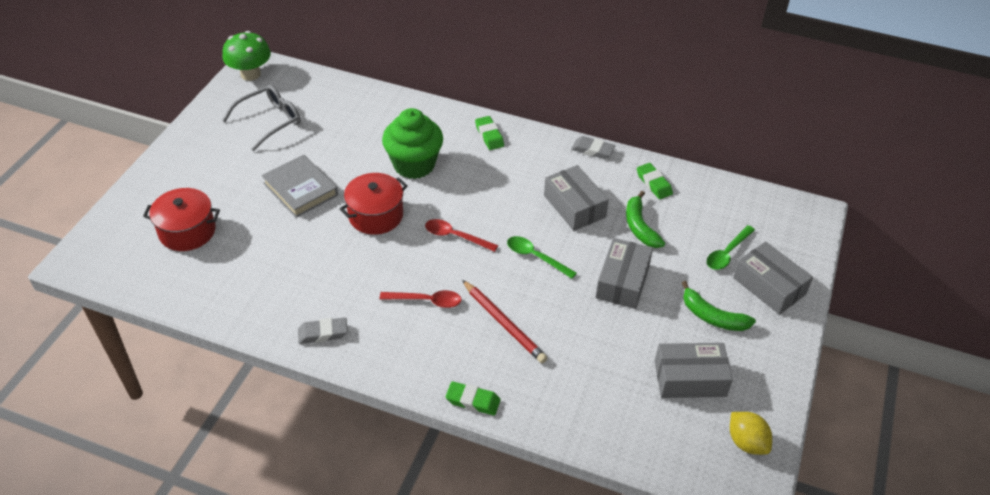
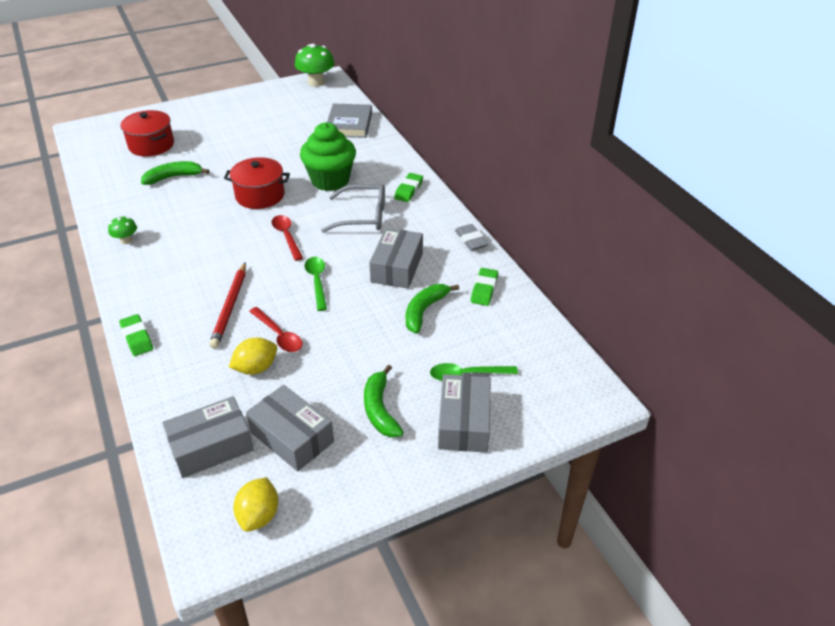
camera: 45 degrees right, 5 degrees down
(266, 248) = (173, 177): none -> green banana
(269, 121) = (285, 112): grey glasses -> grey glasses (362, 216)
(300, 189) = (242, 157): grey book -> grey book (349, 124)
(323, 333) = (126, 240): grey eraser -> green mushroom
(426, 301) = (208, 262): red spoon -> red spoon (279, 335)
(595, 353) = (256, 368): none -> yellow lemon
(622, 281) = (351, 337): grey box -> grey box (211, 446)

